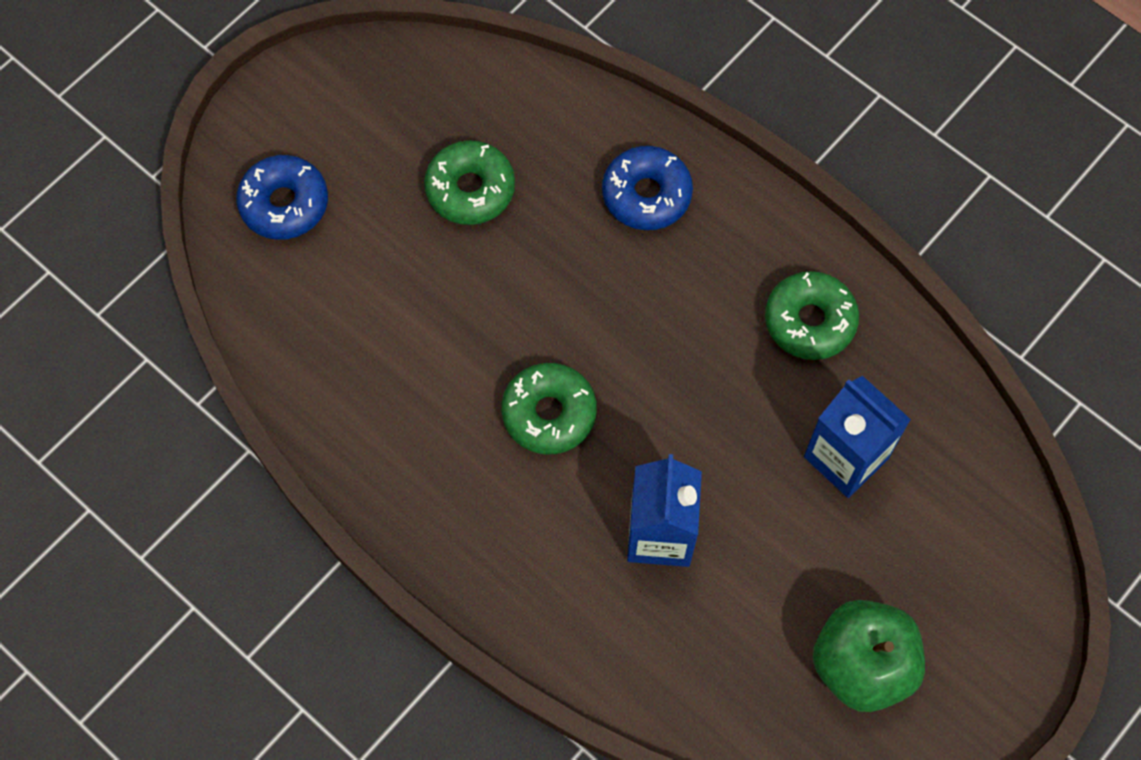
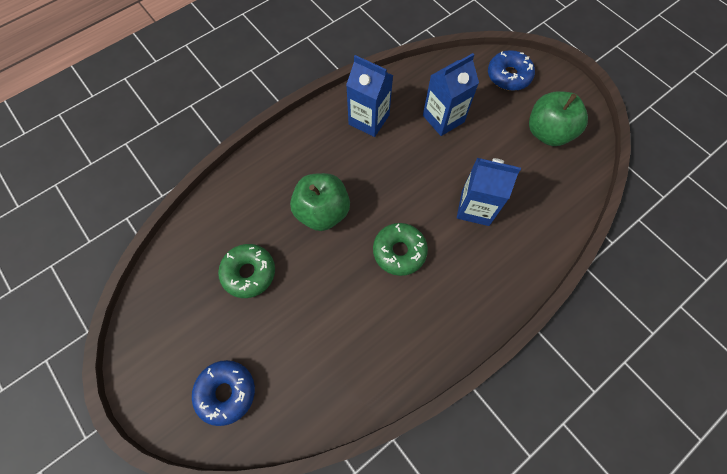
camera: 80 degrees left, 0 degrees up
(599, 277) = (322, 212): none -> green apple
(646, 195) = (278, 180): blue donut -> blue donut (508, 76)
(809, 321) = (369, 120): green donut -> blue carton

